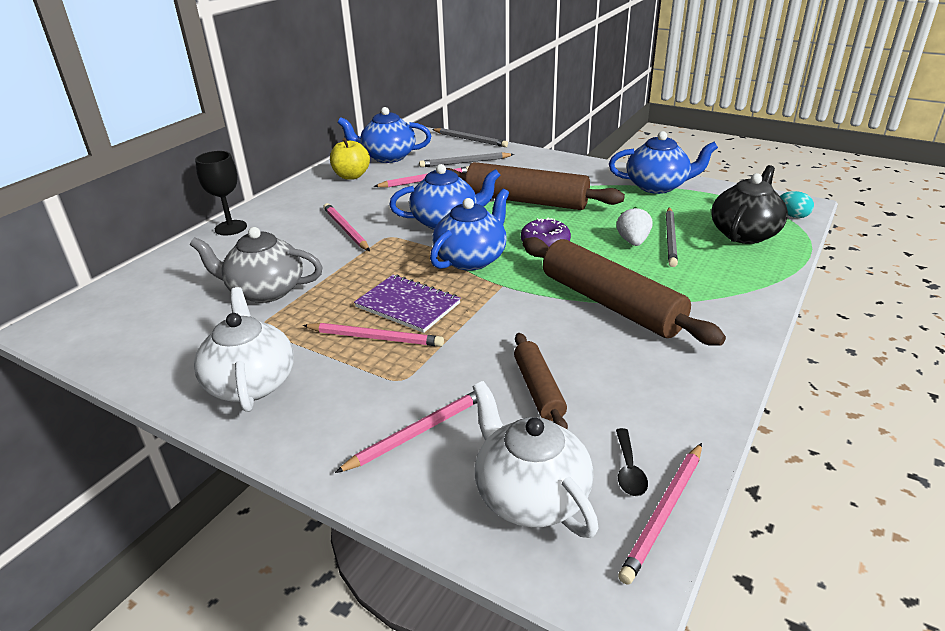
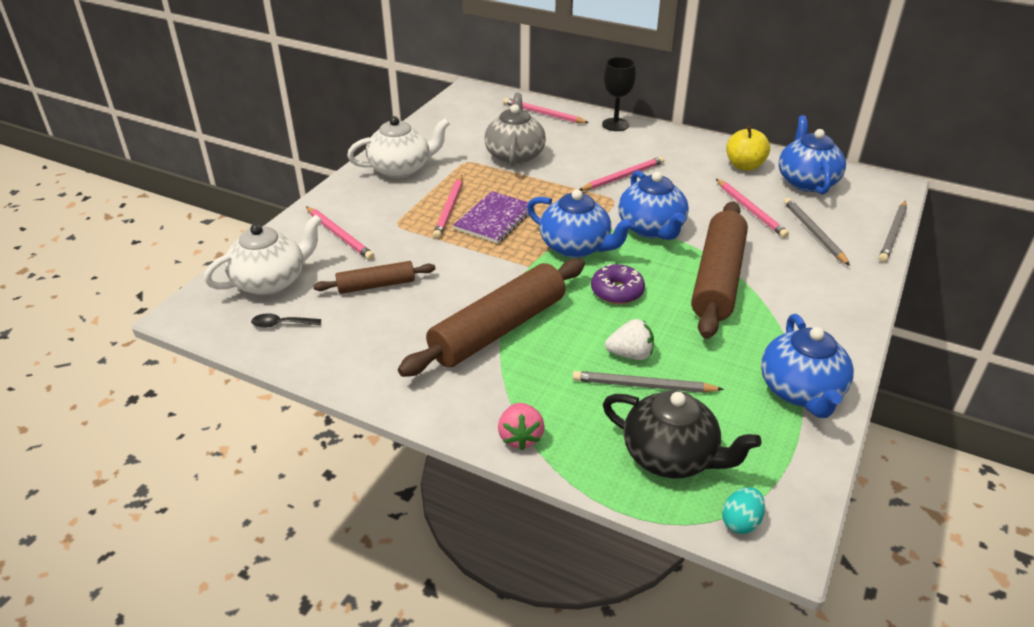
camera: 85 degrees right, 5 degrees up
(664, 513) = (238, 337): pink pencil -> pink pencil (543, 114)
(755, 293) = (520, 437): none -> pink strawberry

